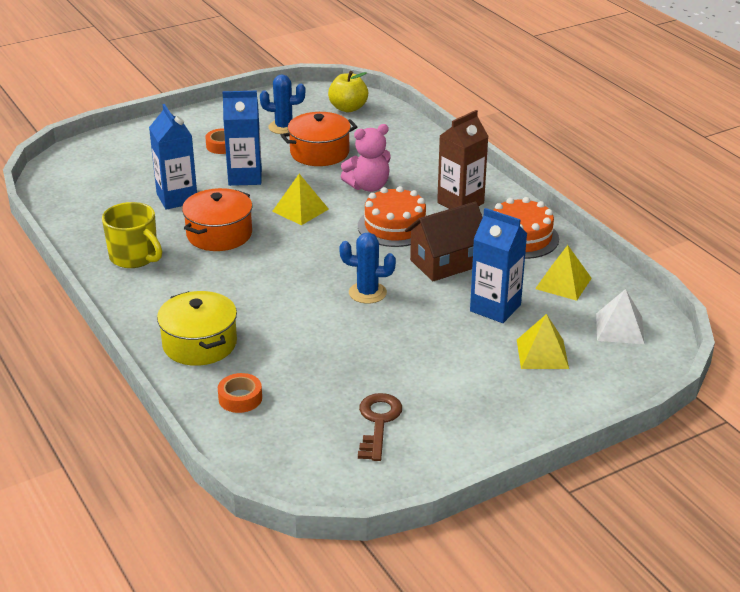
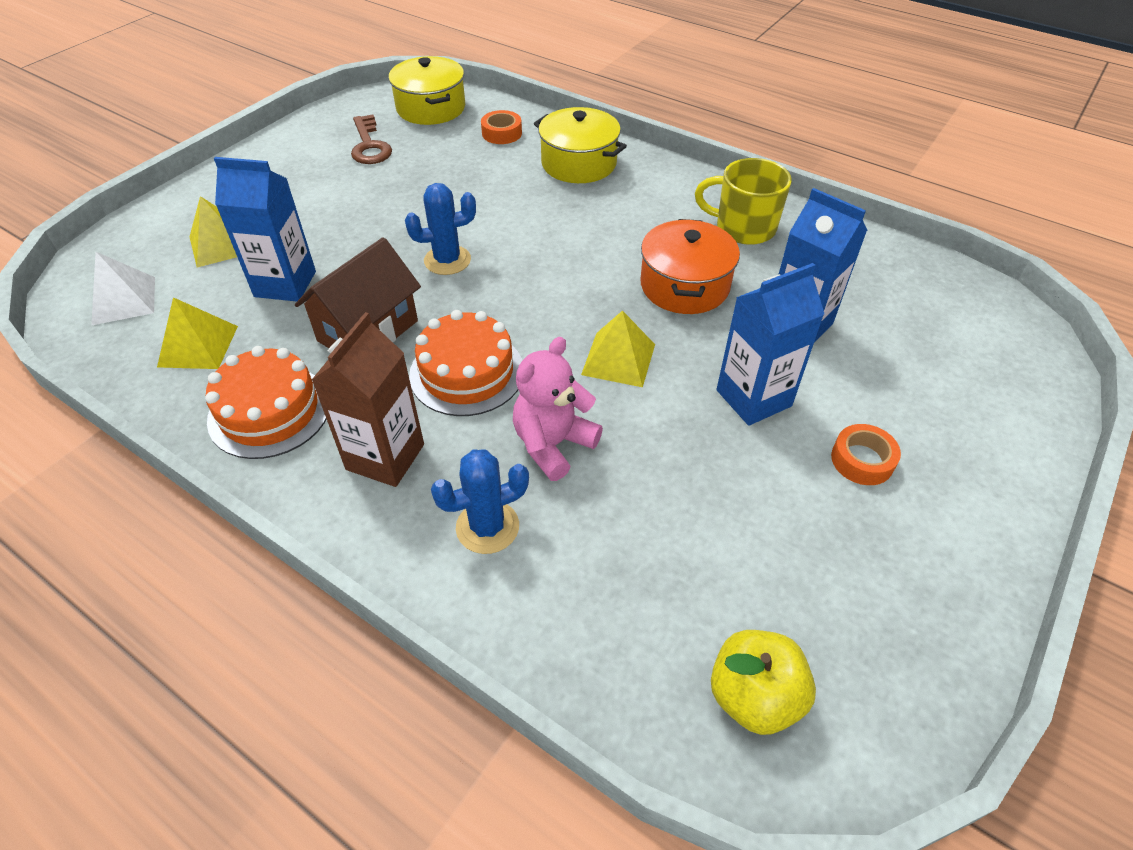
camera: 155 degrees right, 15 degrees up
(284, 127) = (817, 560): blue cactus -> blue cactus (487, 527)
(288, 456) = (431, 108): none -> yellow pot
(319, 152) = (692, 504): orange pot -> none

